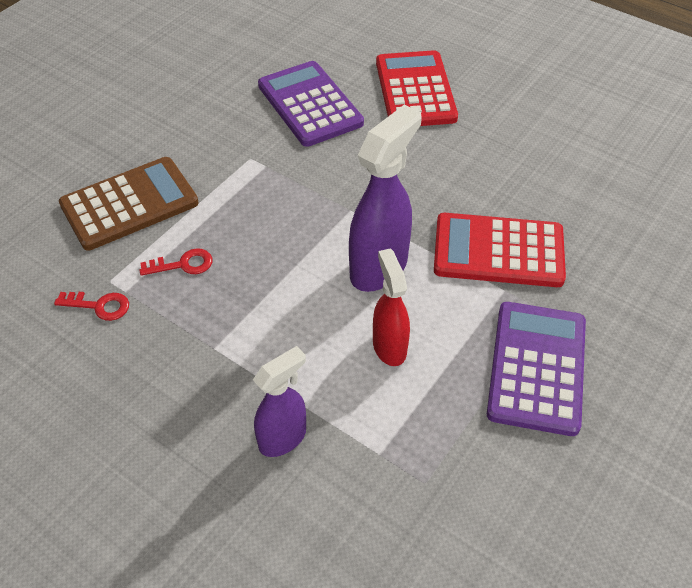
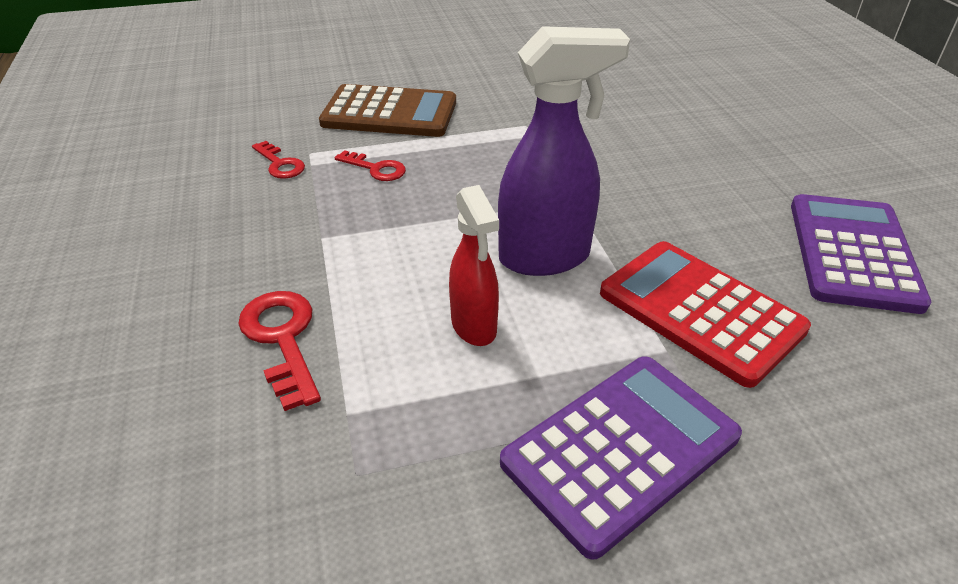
camera: 40 degrees right, 10 degrees down
(283, 438) = (282, 339): purple spray bottle -> red key
(309, 104) = (628, 111): purple calculator -> purple calculator (852, 253)
(389, 347) = (474, 327): red spray bottle -> red spray bottle turned 135 degrees clockwise
(415, 90) = (754, 140): red calculator -> none

